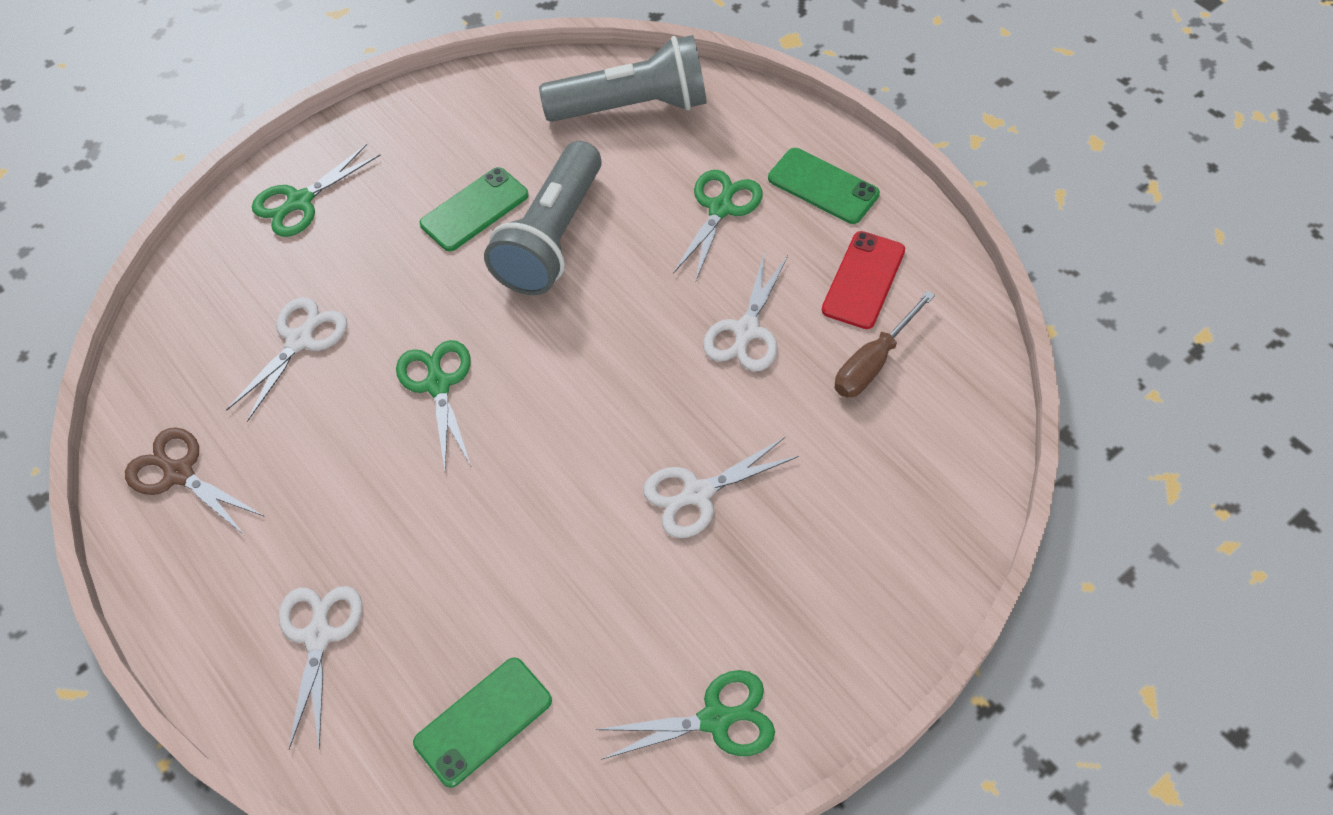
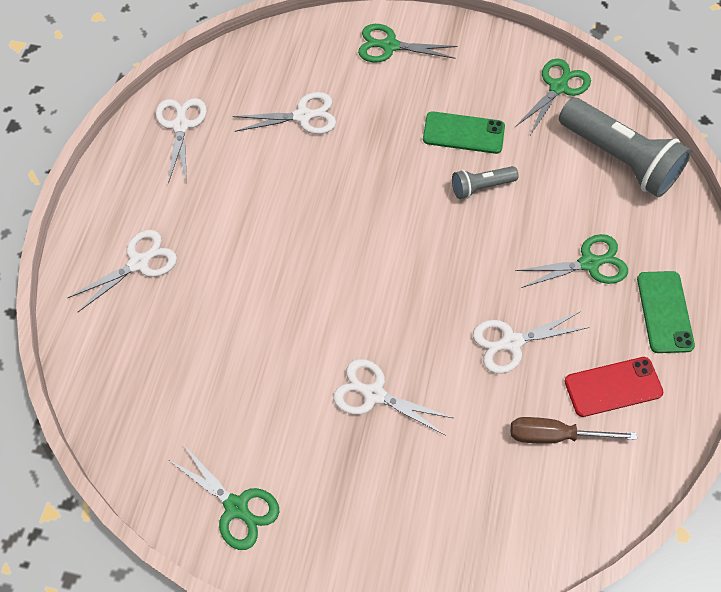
camera: 50 degrees right, 5 degrees up
(178, 473) = (181, 125): brown scissors -> white scissors
(438, 384) = (332, 203): green scissors -> green scissors (558, 87)
(483, 721) = (148, 381): green phone -> none
(551, 238) = (481, 187): grey flashlight -> grey flashlight, size x0.49

